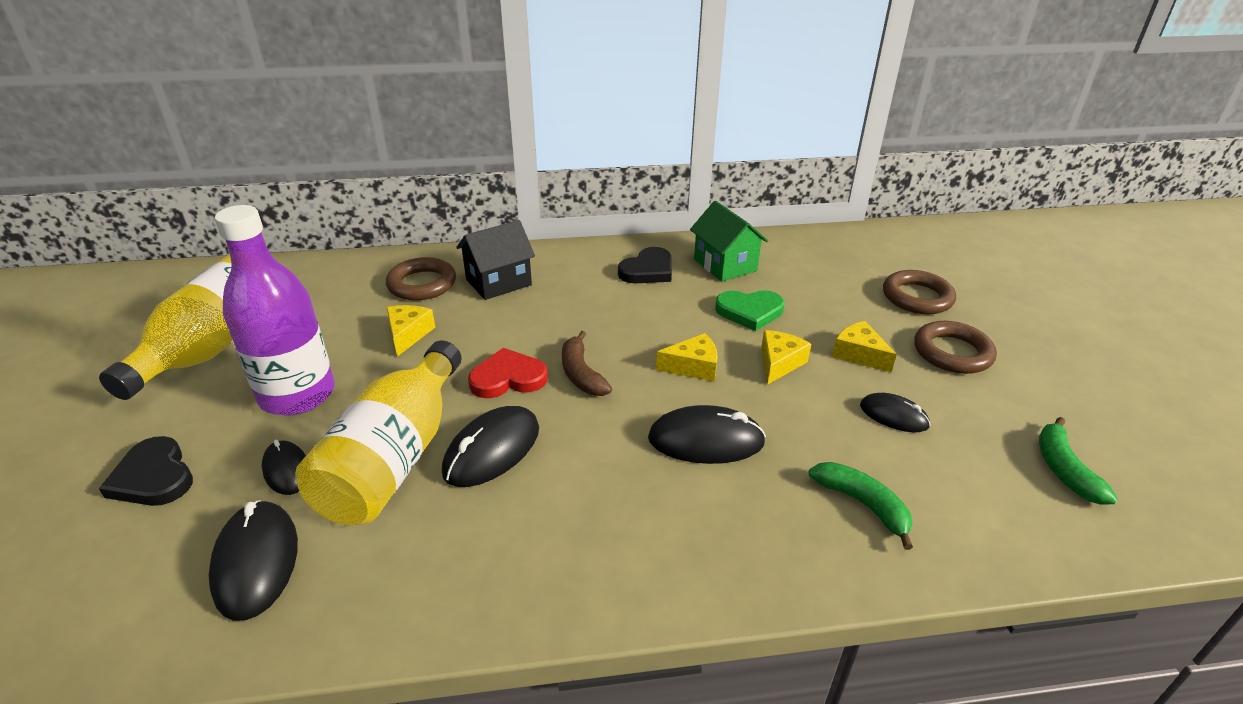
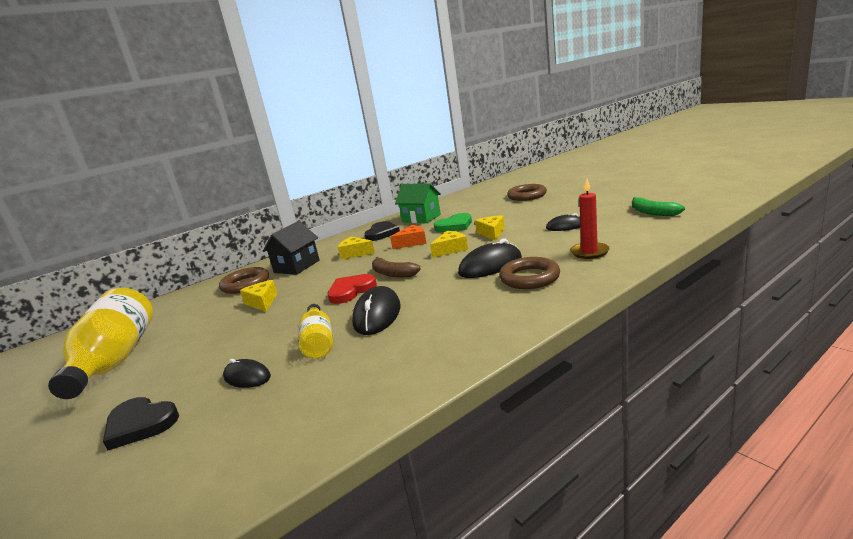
camera: 25 degrees left, 15 degrees down
(256, 562) = (276, 416): black mouse -> none
(297, 395) = (213, 350): purple bottle -> none
(395, 458) = (318, 342): yellow bottle -> yellow bottle, size x0.53
(663, 317) = (412, 242): none -> orange cheese
(859, 354) = (525, 218): yellow cheese -> yellow cheese (355, 253)
(863, 505) = (589, 252): green banana -> red candle
(952, 352) = (564, 203): brown ring -> brown ring (529, 278)

